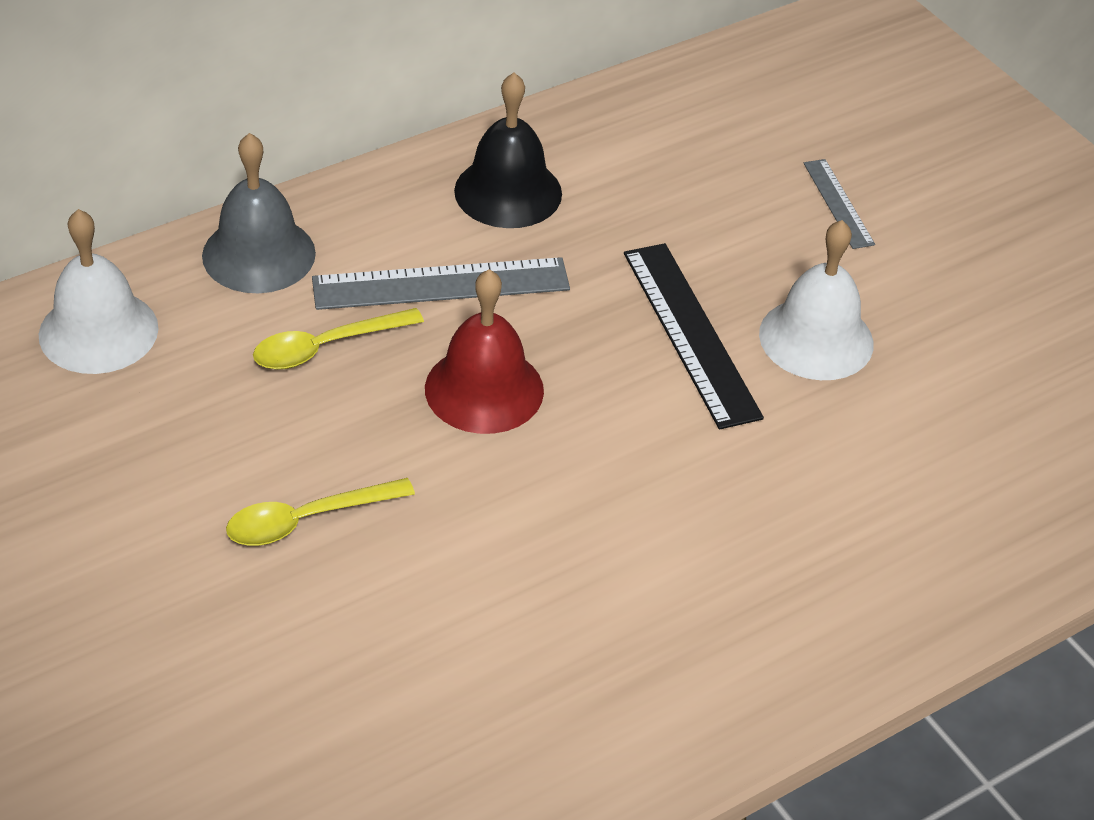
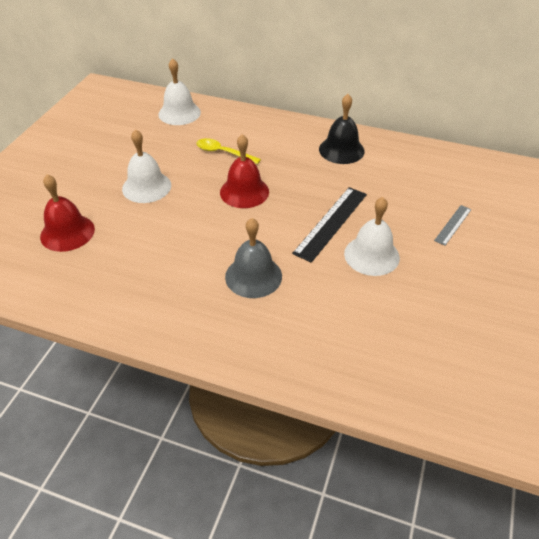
camera: 55 degrees right, 0 degrees up
(259, 254) = (246, 121): grey bell -> grey bell (253, 276)
(306, 520) = (146, 187): yellow spoon -> white bell
(321, 720) = (67, 232): none -> red bell
(441, 284) = (280, 159): grey ruler -> none

